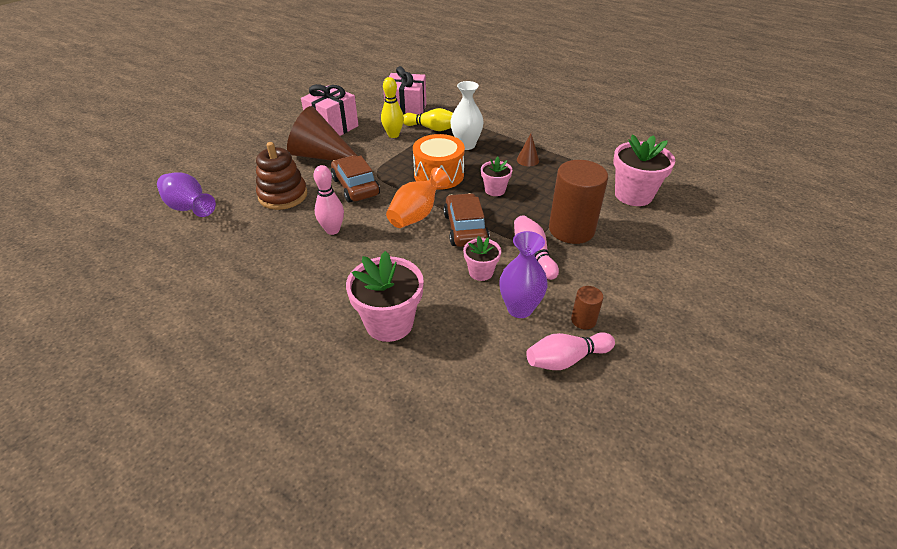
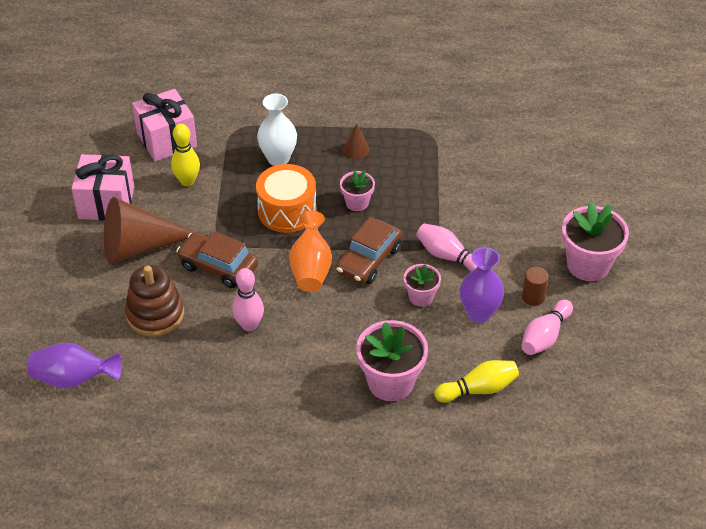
camera: 35 degrees left, 5 degrees up
(432, 128) = (220, 152): yellow bowling pin -> yellow bowling pin (478, 389)
(465, 228) = (368, 260): brown car -> brown car turned 105 degrees counterclockwise
(571, 229) = (459, 214): brown cylinder -> none
(633, 195) = (483, 147): pink flower pot -> pink flower pot (588, 265)

